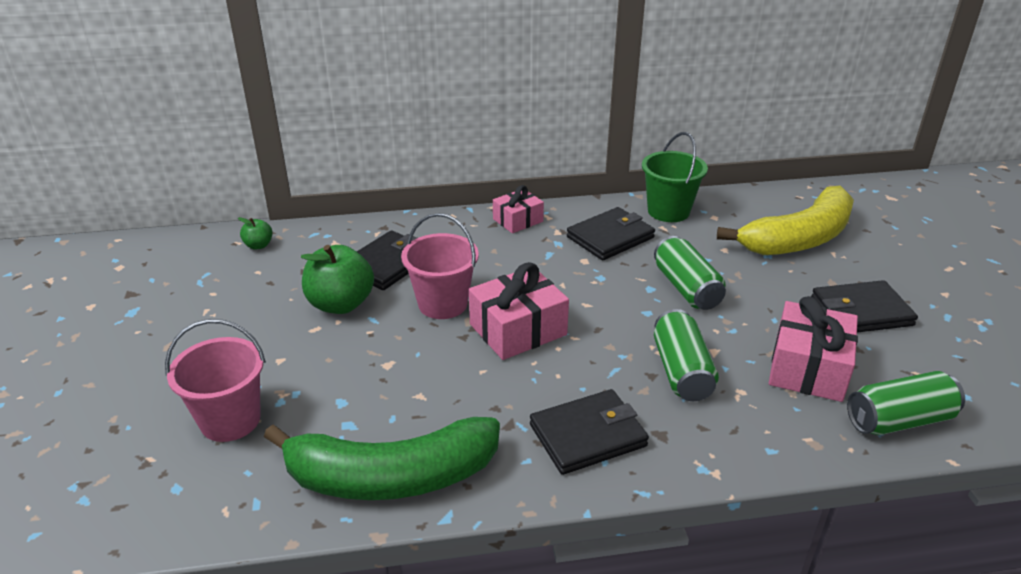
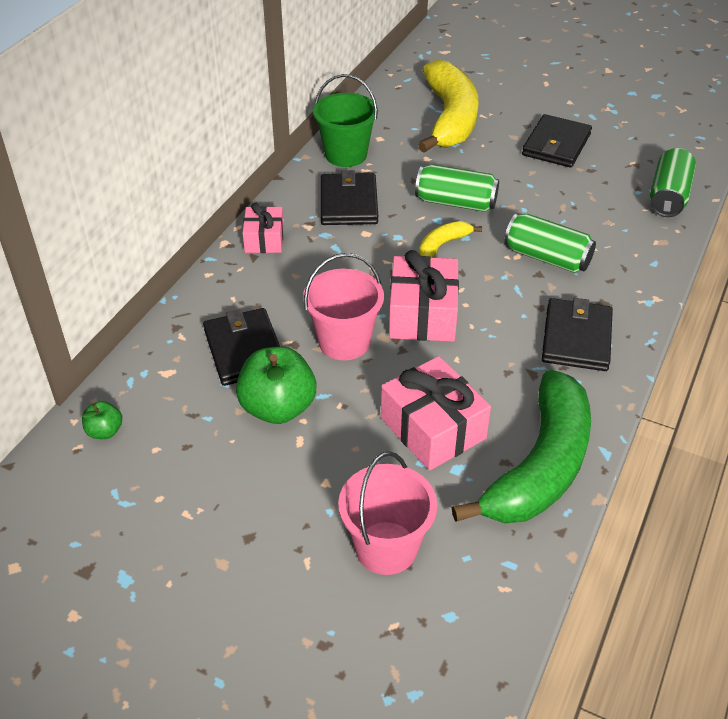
camera: 55 degrees left, 10 degrees up
(620, 304) = (442, 245): none -> yellow banana
(808, 368) = (592, 201): pink gift -> pink gift (433, 428)

